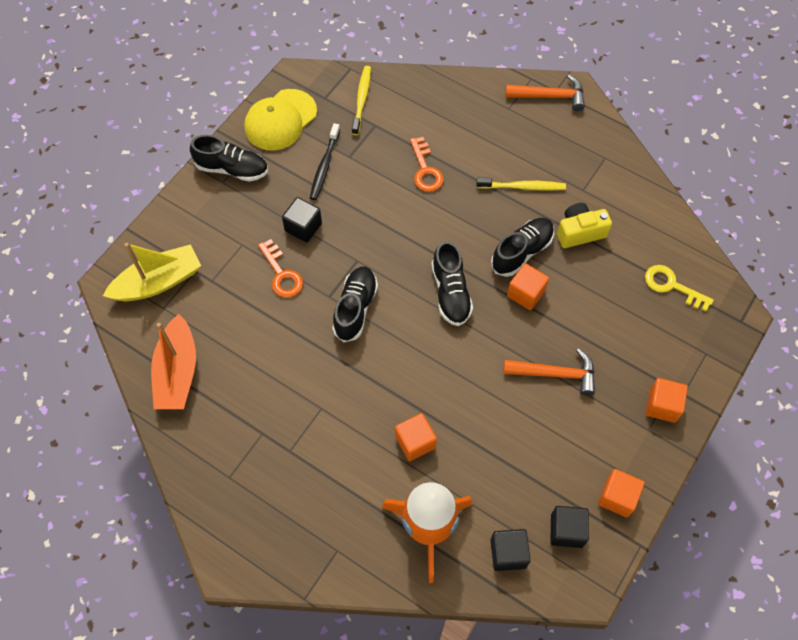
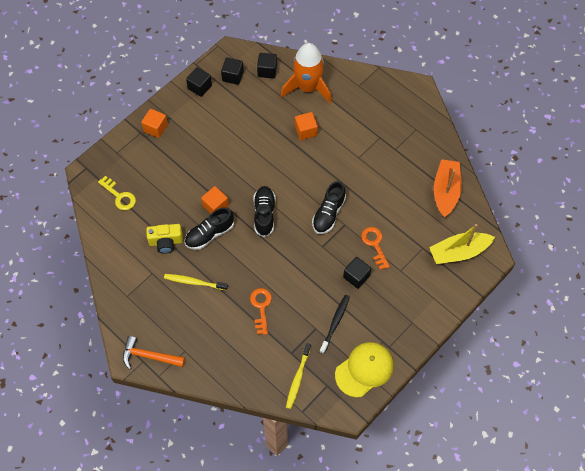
camera: 170 degrees left, 0 degrees up
(232, 169) = (404, 332): black shoe -> none
(555, 374) = (212, 155): orange hammer -> none
(617, 497) = (199, 87): orange cube -> black cube

